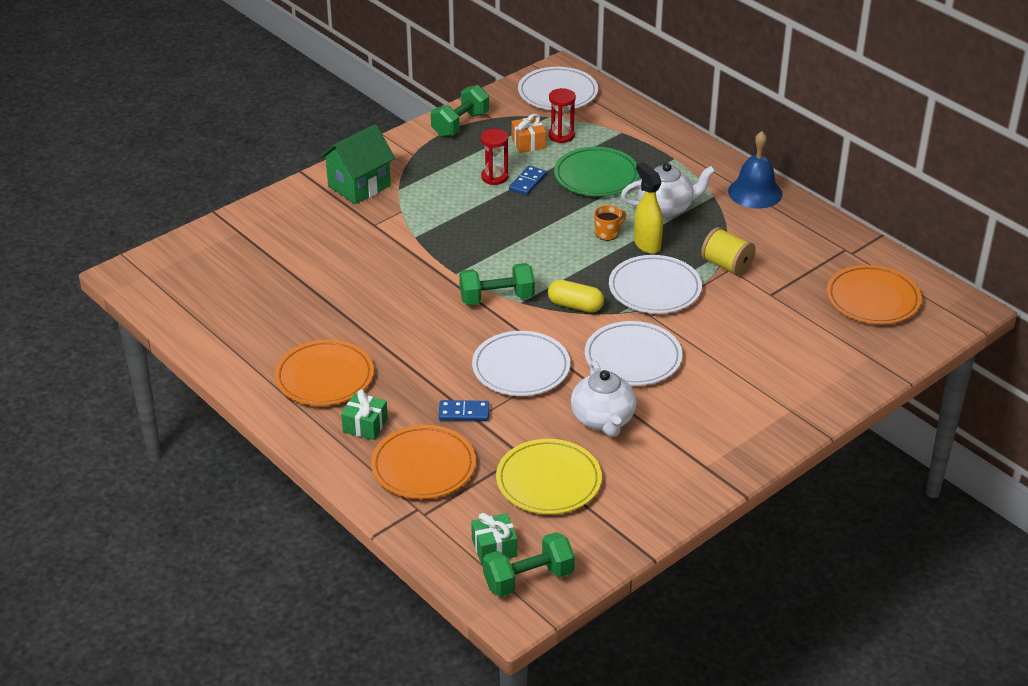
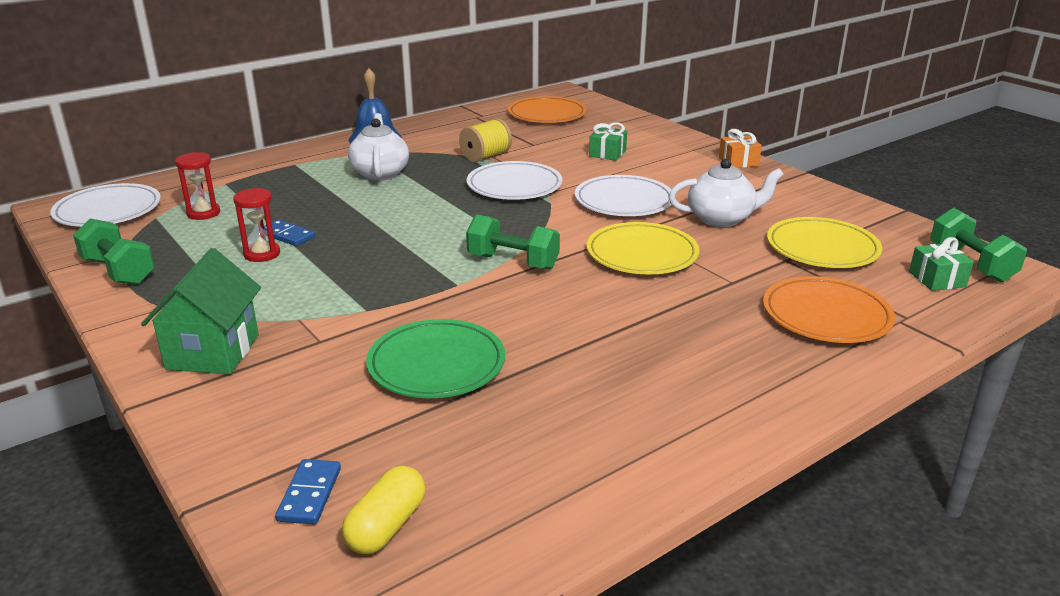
camera: 85 degrees left, 10 degrees down
(324, 377) = (668, 385): orange plate -> none
(359, 186) = (213, 352): green house -> green house turned 45 degrees clockwise
(365, 425) = (763, 353): green gift -> green gift (607, 153)
(464, 412) = (724, 288): blue domino -> blue domino (309, 494)
(497, 298) = (513, 262): green dumbbell -> green dumbbell turned 60 degrees counterclockwise
(521, 368) = (642, 254): white plate -> yellow plate
(528, 143) = (203, 231): orange gift -> orange gift (738, 162)
(575, 306) = (535, 222): yellow capsule -> yellow capsule (386, 526)
(596, 176) = (300, 200): green plate -> green plate (436, 364)
(608, 233) = (411, 200): orange mug -> none
(646, 244) = (439, 184): yellow spray bottle -> none

